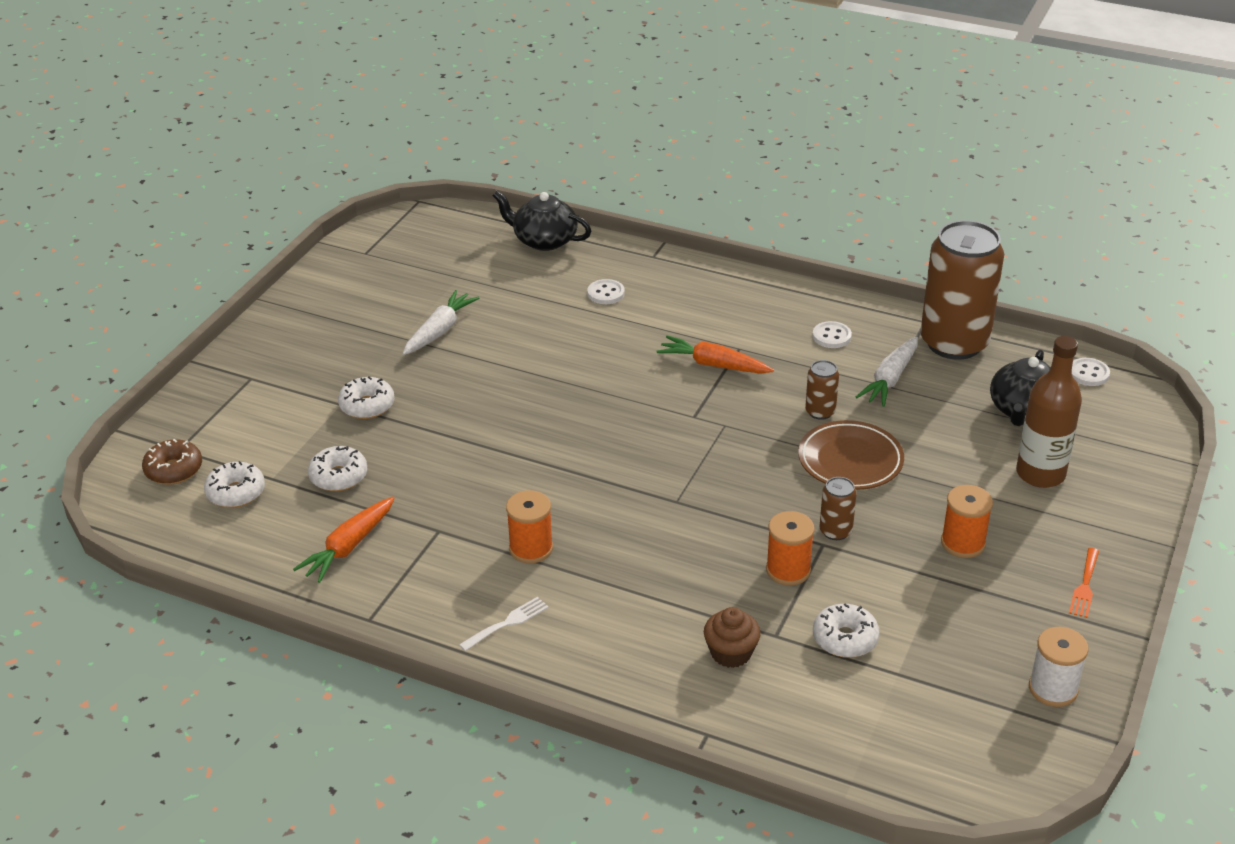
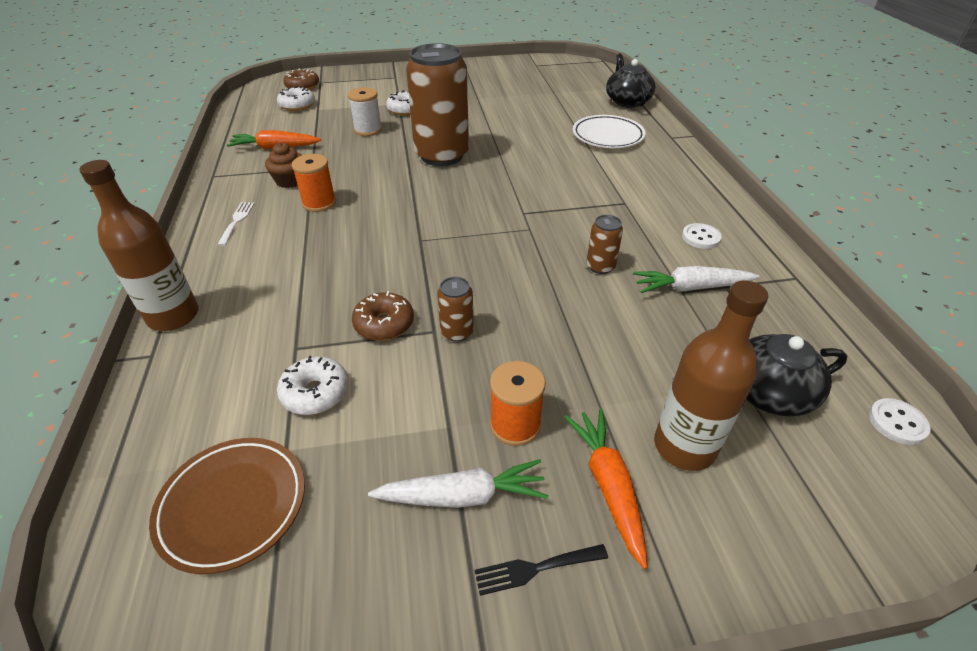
camera: 55 degrees right, 5 degrees up
(338, 476) = (335, 124): white donut -> none
(439, 331) = (497, 104): white carrot -> white carrot (462, 496)
(507, 623) = (237, 221): white fork -> white fork turned 105 degrees counterclockwise
(606, 293) = (607, 136): white button -> white plate
(655, 707) = (173, 316): none -> brown bottle
(713, 365) = (591, 199): orange carrot -> orange carrot (608, 486)
(731, 653) = (259, 331): brown cupcake -> brown cupcake (290, 181)
(788, 570) = (384, 324): orange spool -> brown donut
(850, 461) = (557, 305): brown plate -> brown plate (233, 506)
(954, 343) = (795, 306): brown can -> brown can (442, 155)
(1053, 689) = (329, 608): white spool -> white spool (368, 130)
(1085, 586) = (535, 569): orange fork -> black fork

